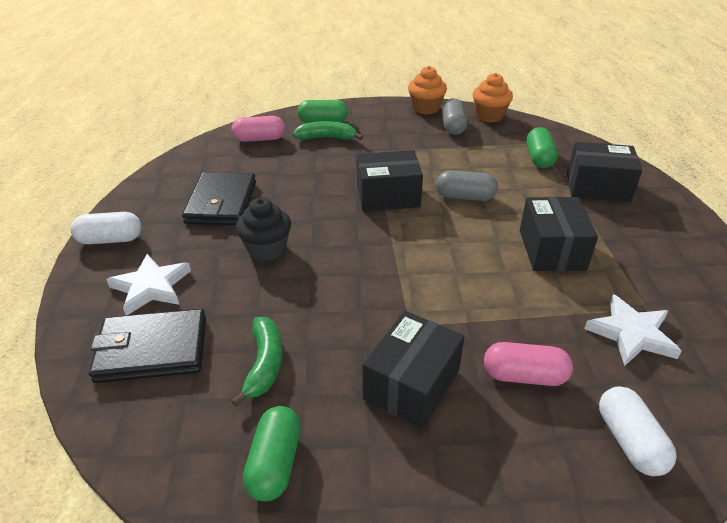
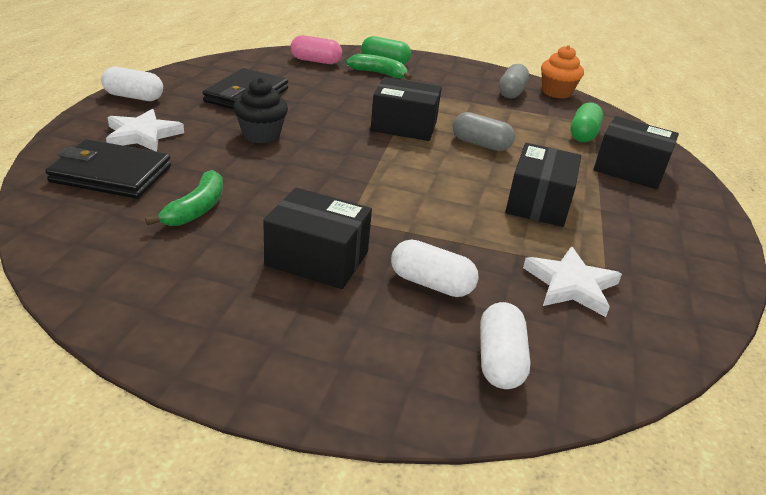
camera: 15 degrees right, 5 degrees down
(275, 463) = (153, 274): green capsule -> none
(412, 384) = (317, 259): black box -> black box turned 60 degrees clockwise
(426, 108) = (494, 73): orange cupcake -> none
(524, 376) = (431, 283): pink capsule -> white capsule

